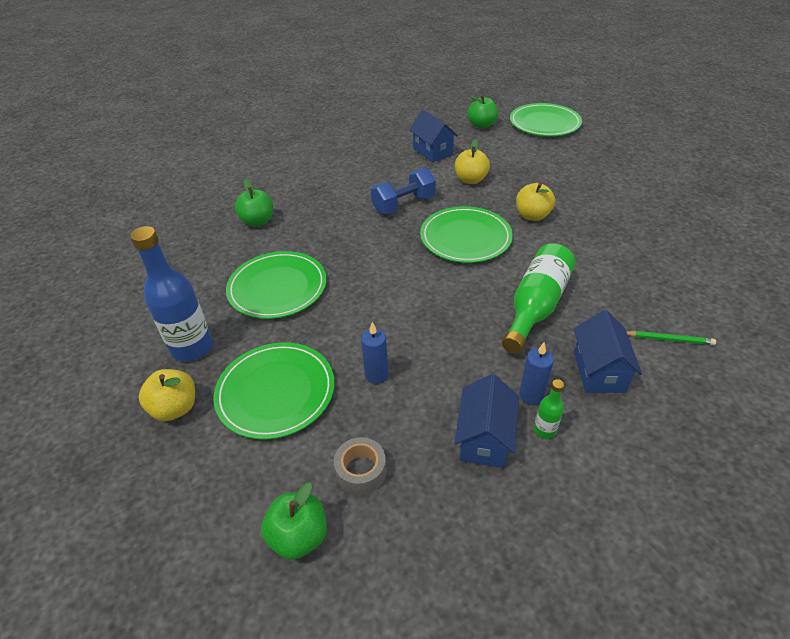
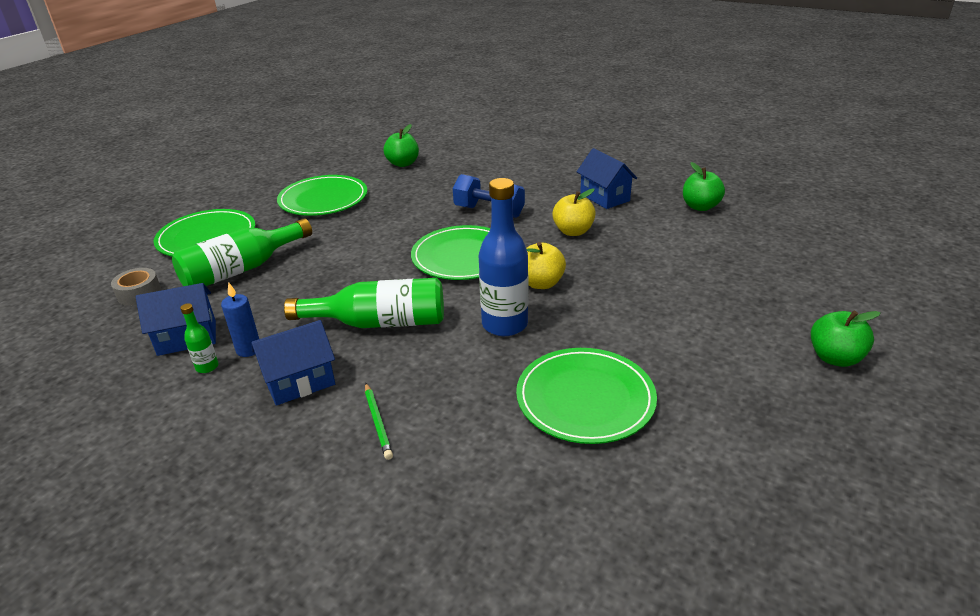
camera: 60 degrees right, 10 degrees down
(175, 408) = (178, 210): yellow apple -> none
(192, 347) = (239, 194): blue bottle -> blue bottle (504, 324)
(299, 536) = (78, 288): green apple -> green apple (835, 358)
(376, 375) = (242, 269): blue candle -> green bottle
(432, 151) = (604, 197): blue house -> blue house turned 60 degrees counterclockwise
(544, 123) = (767, 242): green plate -> green plate (585, 398)

